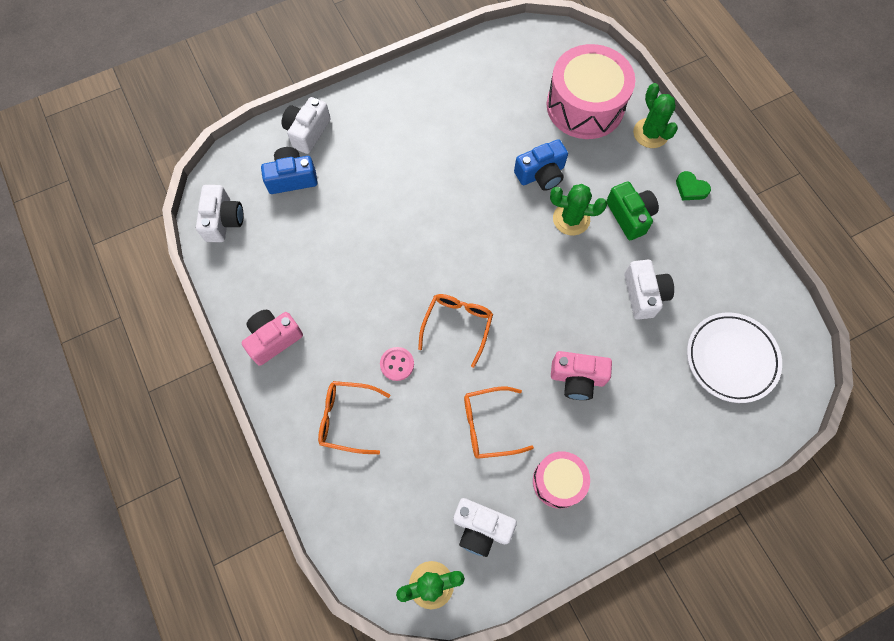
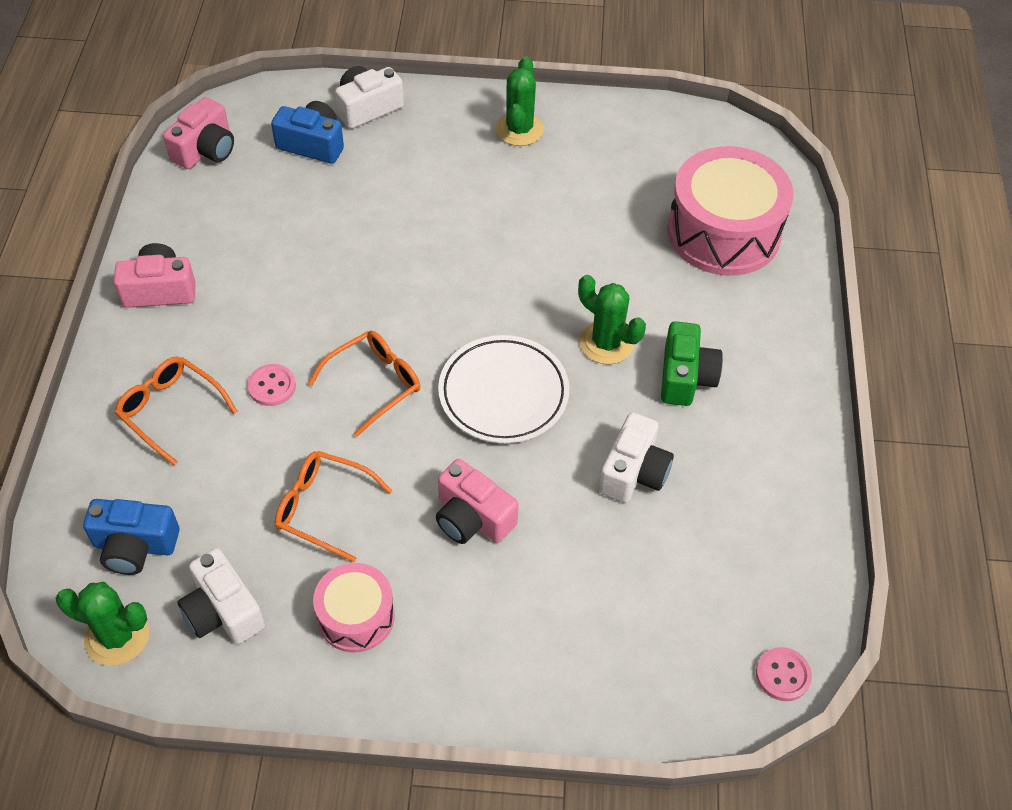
camera: 30 degrees right, 15 degrees down
(223, 220) = (205, 150): white camera -> pink camera
(541, 174) = (607, 277): blue camera -> blue camera (135, 546)
(650, 133) = (787, 301): green cactus -> green cactus (519, 129)
(690, 188) = (793, 387): green heart -> none
(731, 359) = (693, 606): white plate -> white plate (503, 393)
(801, 370) = (783, 675): none -> pink button

